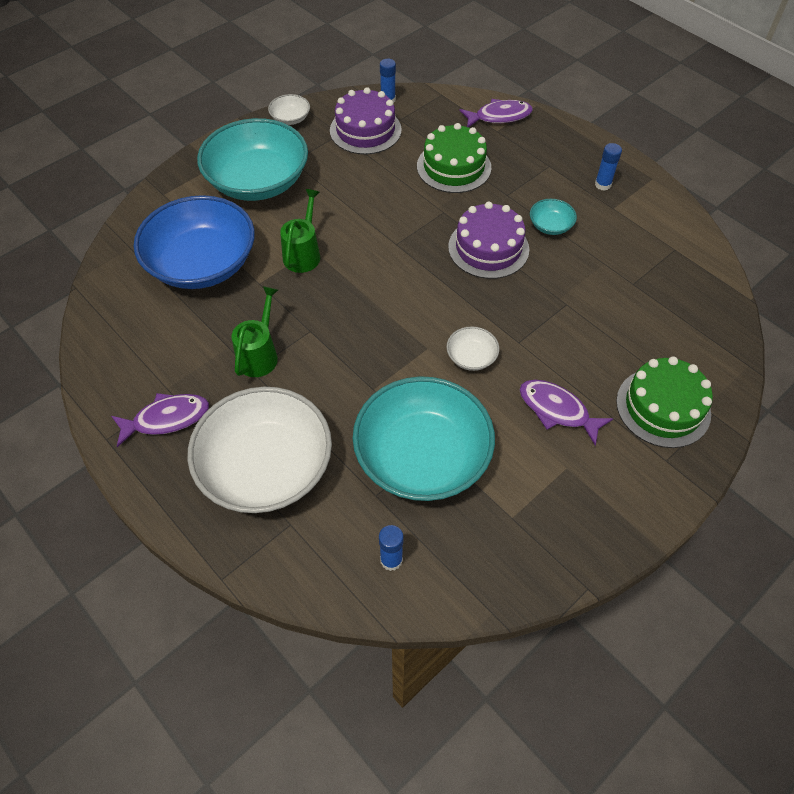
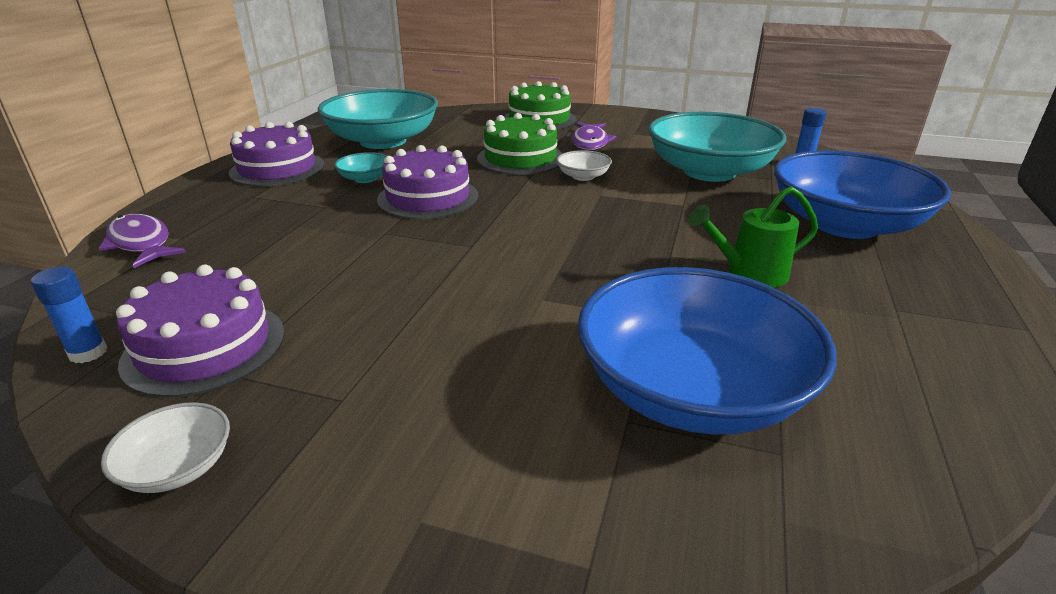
camera: 120 degrees left, 25 degrees down
(166, 419) = (924, 298): purple fish -> none
(258, 181) = (432, 420): turquoise bowl -> turquoise bowl (383, 141)
(266, 467) = (844, 224): white bowl -> blue bowl
(303, 253) = (558, 302): green watering can -> none
(454, 167) = (283, 247): green cake -> green cake (520, 158)
(602, 184) = (277, 169): blue glue stick -> purple cake

